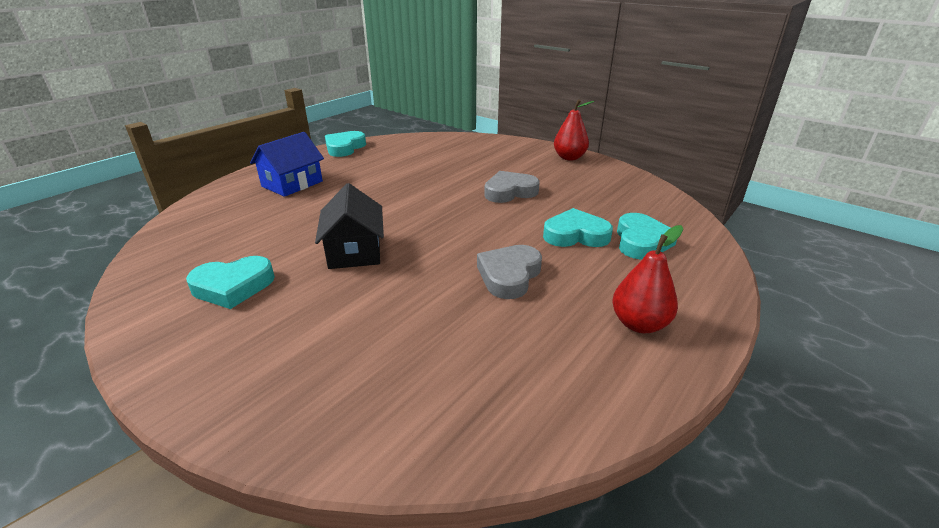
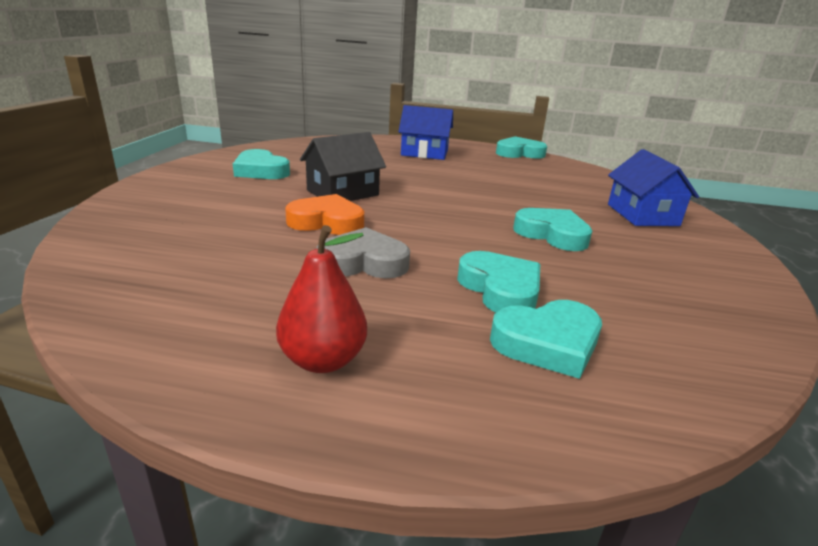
camera: 60 degrees right, 5 degrees down
(418, 275) = (327, 222): none -> orange heart
(501, 154) = (642, 215): none -> blue house
(509, 192) = (552, 234): grey heart -> turquoise heart
(569, 158) = (725, 256): red pear -> none

